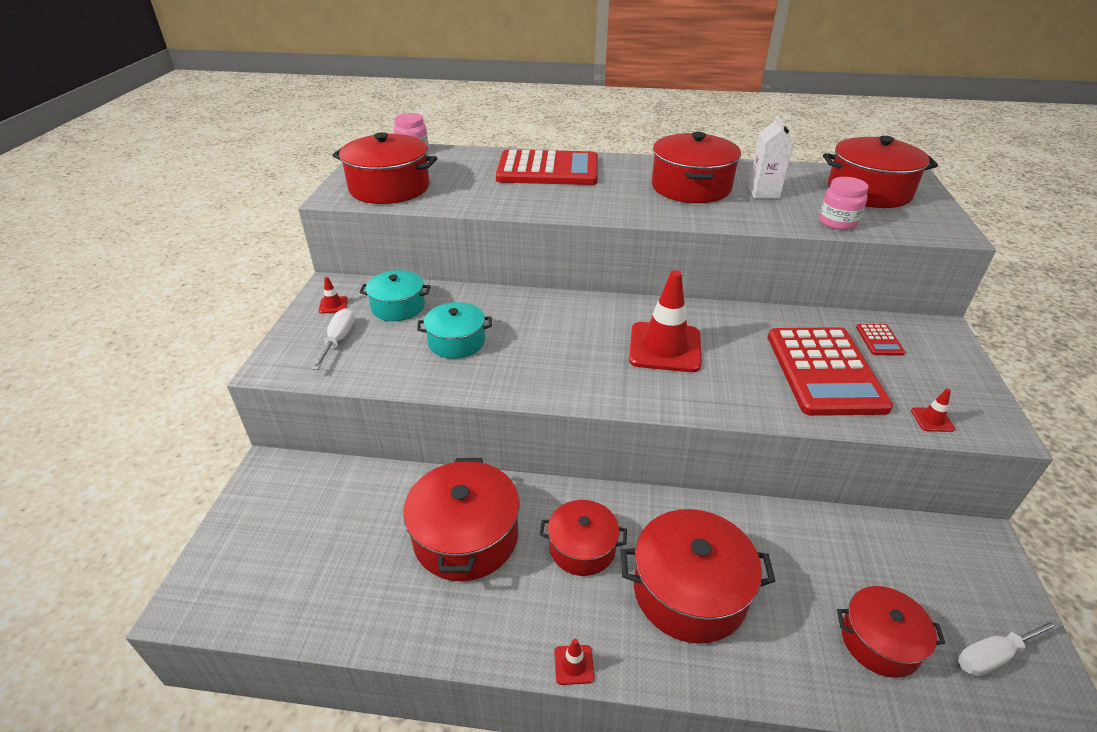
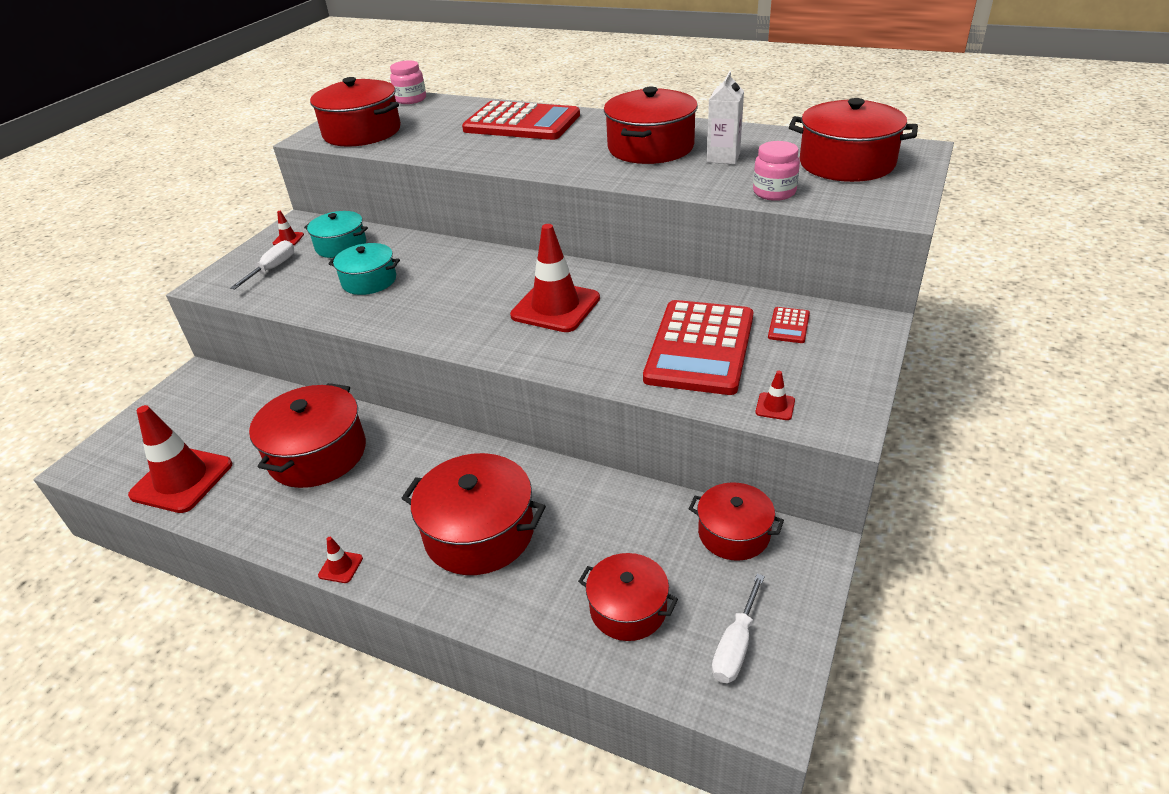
camera: 20 degrees right, 0 degrees up
(325, 599) = (182, 480): none -> red traffic cone
(582, 548) = (409, 480): red pot -> red pot (734, 533)
(994, 655) = (736, 645): white screwdriver -> white screwdriver turned 60 degrees counterclockwise

